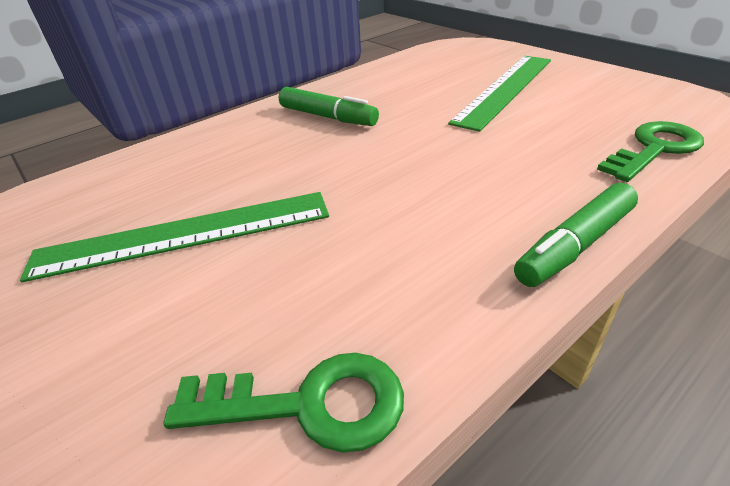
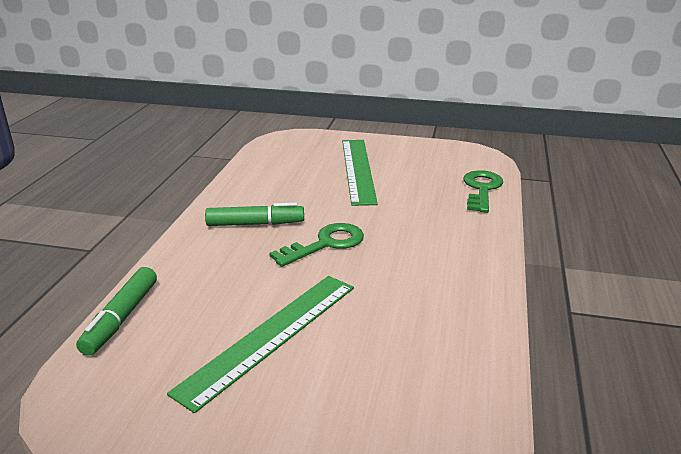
camera: 40 degrees left, 10 degrees down
(308, 404) = (465, 373): green key -> green key (326, 244)
(575, 245) = (497, 254): green marker -> green marker (121, 318)

